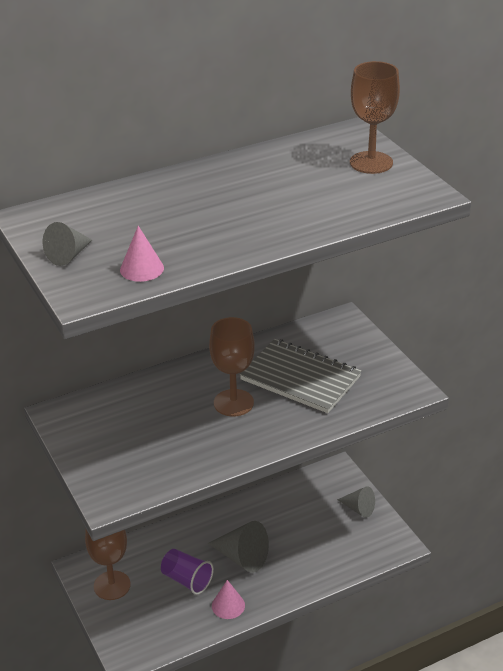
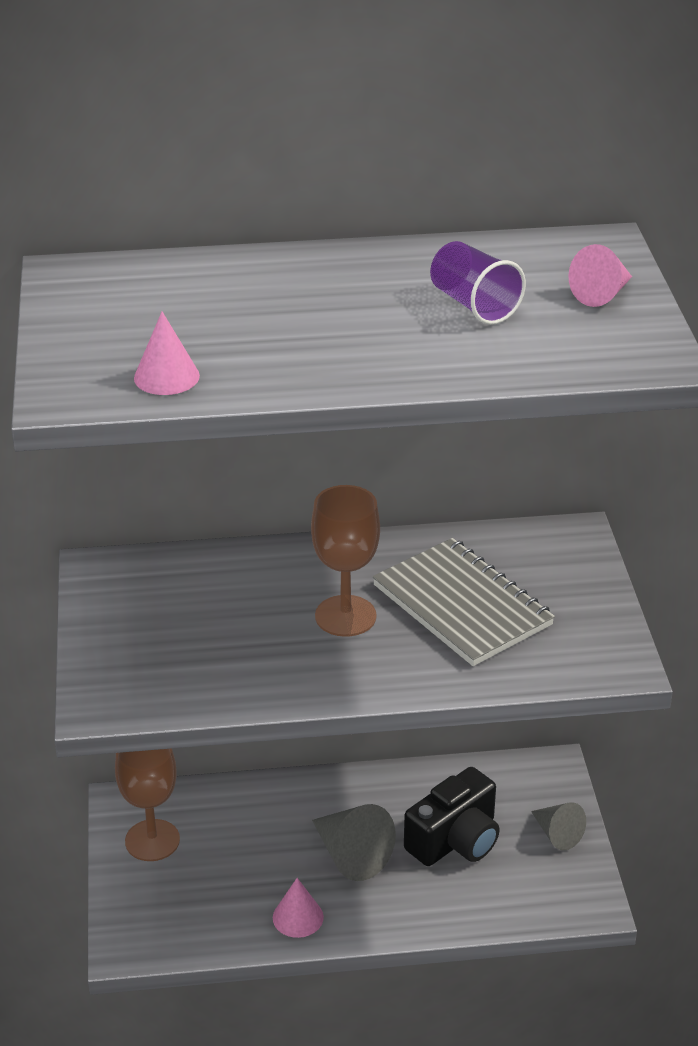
camera: 20 degrees right, 0 degrees up
(68, 255) = (82, 337): grey cone -> none
(187, 580) = (258, 864): purple cup -> purple cup (474, 305)
(300, 530) = (455, 840): none -> black camera
(371, 162) = (602, 294): brown goblet -> pink cone

